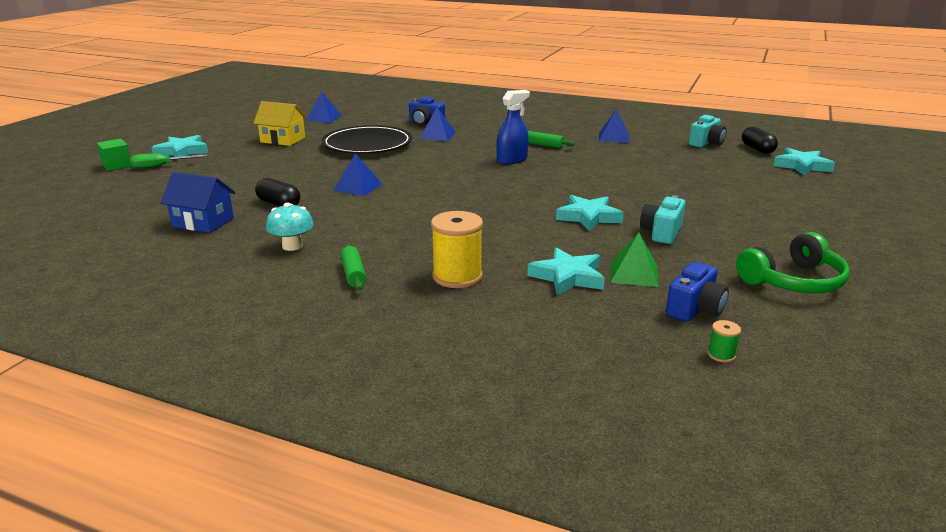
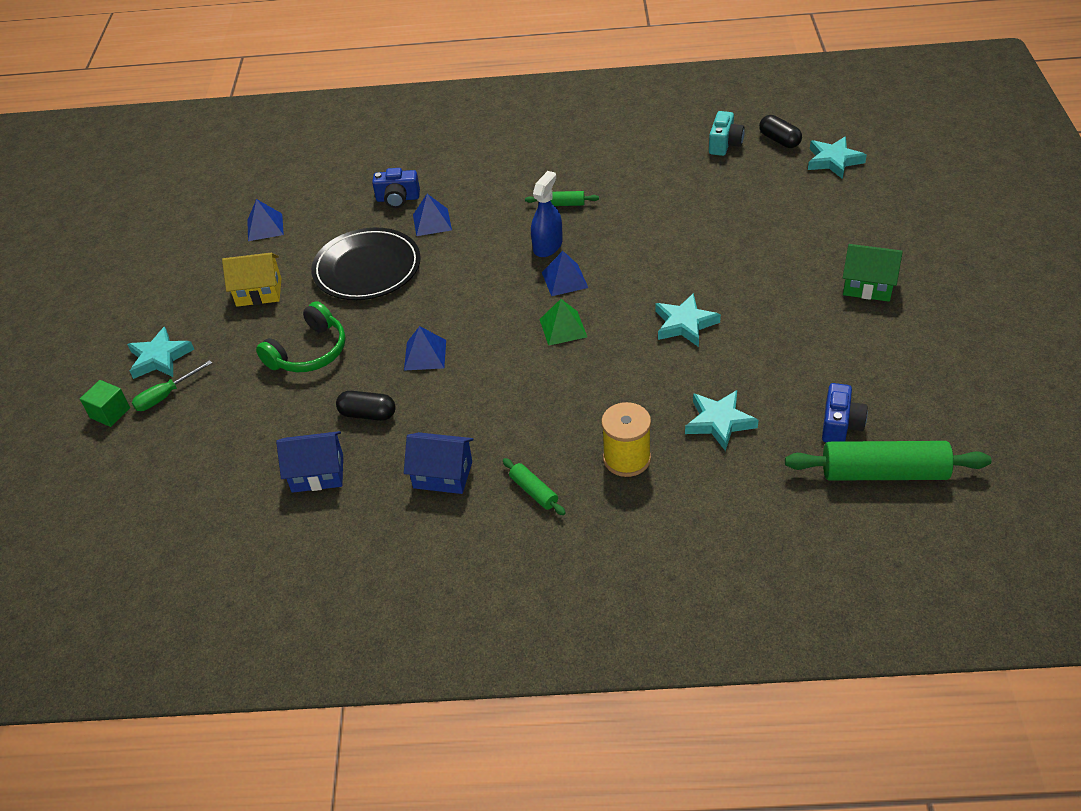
camera: 20 degrees left, 20 degrees up
(292, 246) = (442, 475): turquoise mushroom -> blue house
(613, 137) = (625, 163): blue pyramid -> blue pyramid (564, 280)
(634, 273) = (770, 396): green pyramid -> green pyramid (563, 328)
(661, 232) = (762, 325): turquoise camera -> none
(721, 355) = (884, 473): green spool -> green rolling pin
(789, 233) = (868, 286): none -> green house
(793, 281) = (897, 357): green headphones -> green headphones (309, 352)

